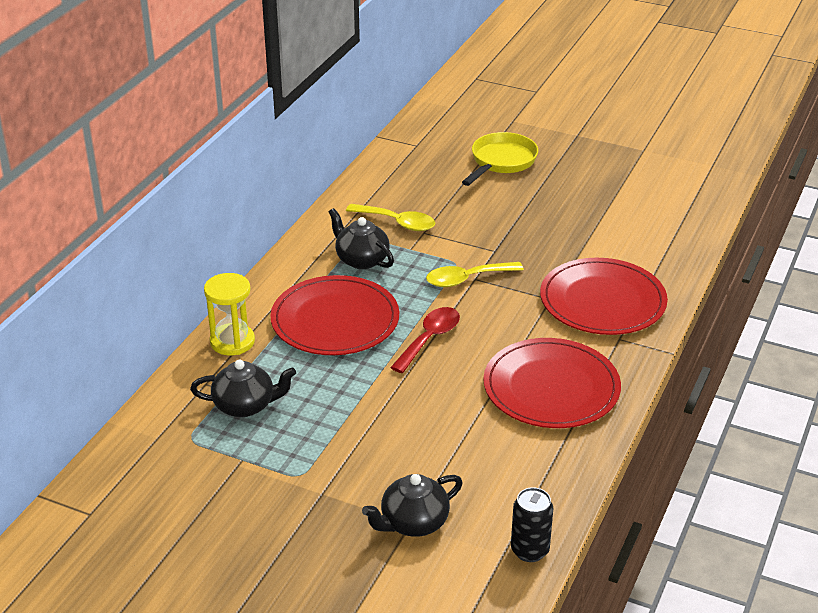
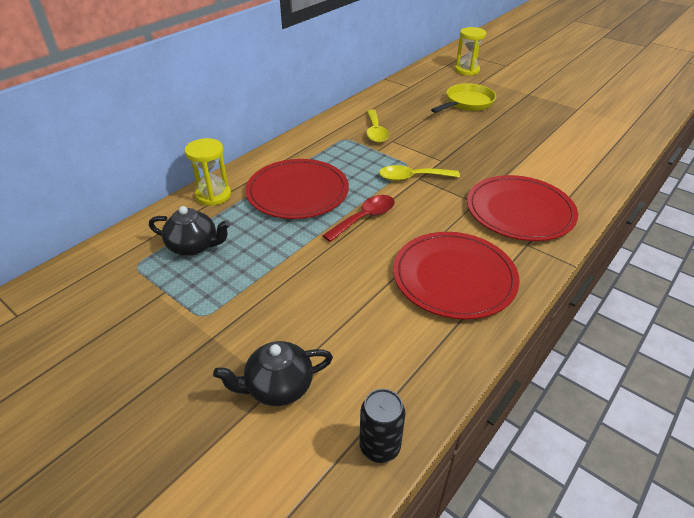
camera: 15 degrees right, 5 degrees up
(361, 260) = (338, 152): black teapot -> none
(397, 223) = (375, 132): yellow spoon -> yellow spoon turned 45 degrees clockwise
(486, 107) = (467, 70): none -> yellow hourglass

